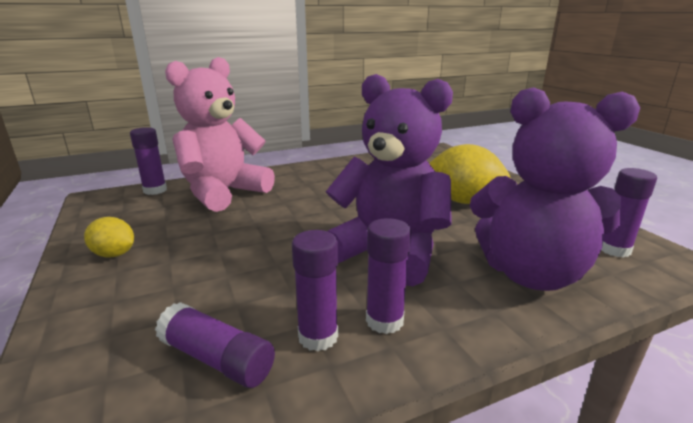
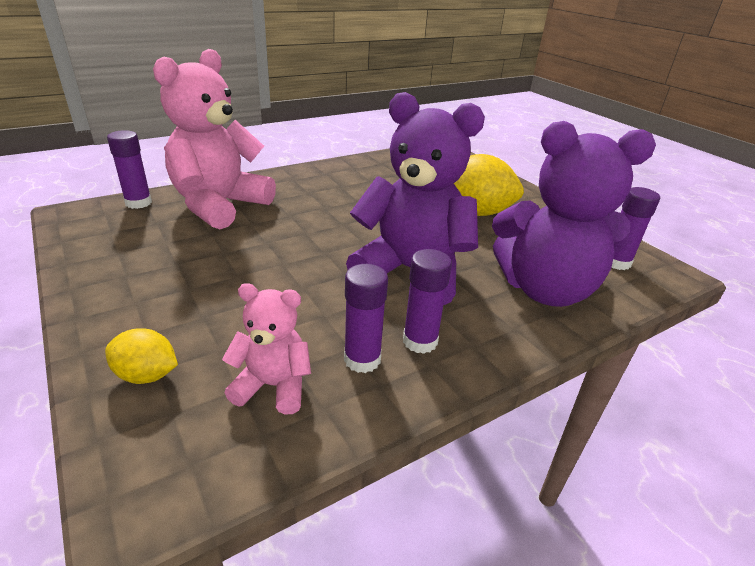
camera: 10 degrees left, 10 degrees up
(114, 254) = (124, 283): yellow lemon -> yellow lemon (147, 375)
(216, 359) = (273, 386): purple glue stick -> pink teddy bear

